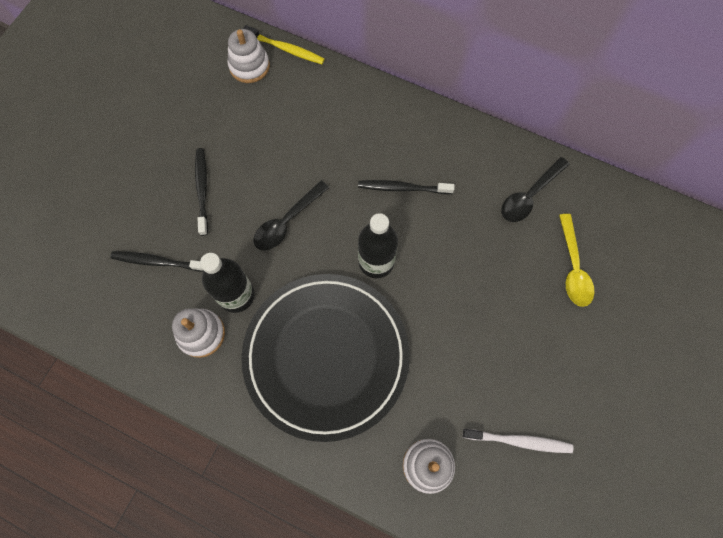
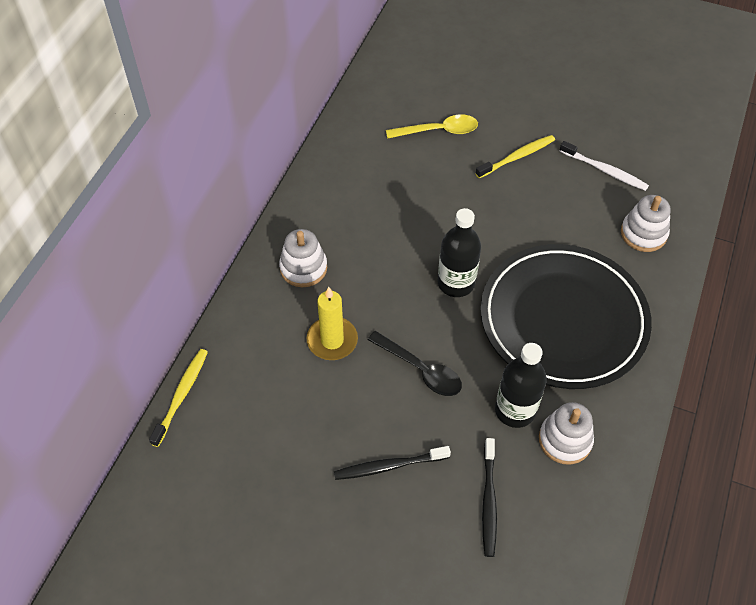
camera: 95 degrees left, 15 degrees down
(249, 66) = (207, 435): white stacking toy -> white stacking toy (303, 268)
(324, 154) = (332, 340): none -> yellow candle
(403, 188) = (368, 264): black toothbrush -> none
(519, 441) = (605, 170): white toothbrush -> white toothbrush turned 120 degrees clockwise
(529, 195) = (367, 160): black spoon -> none
(537, 345) = (517, 157): none -> yellow toothbrush

